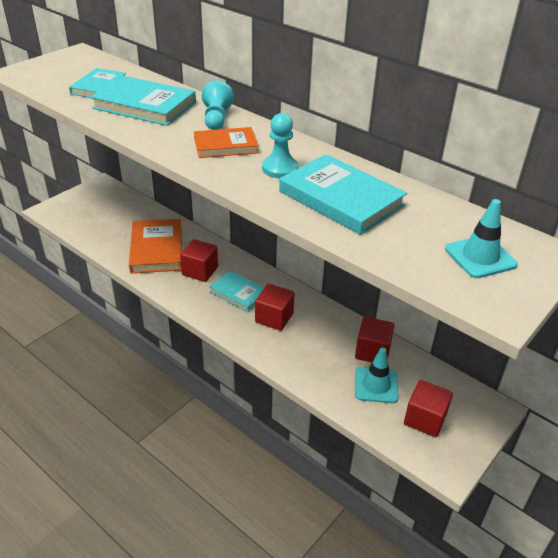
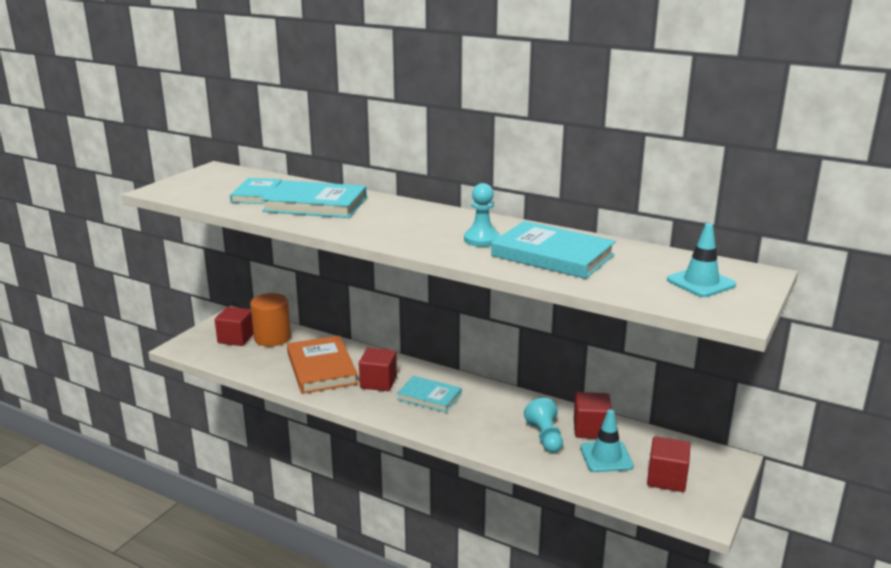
camera: 10 degrees left, 15 degrees down
(126, 211) = (272, 338): none -> orange cylinder
(216, 119) = (395, 208): turquoise pawn -> turquoise pawn (545, 437)
(225, 146) = (418, 228): orange book -> none
(274, 318) = (476, 413): red cube -> red cube (236, 338)

